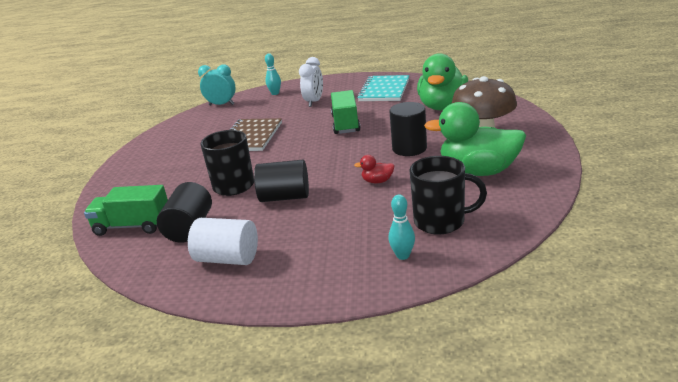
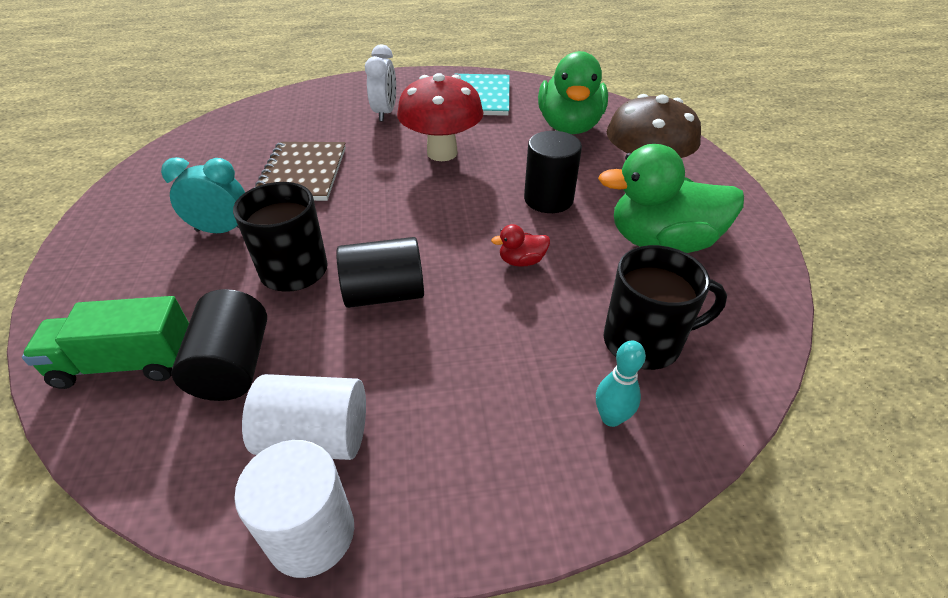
camera: 15 degrees left, 15 degrees up
(216, 295) = (311, 533): none -> white cylinder
(221, 105) = (244, 113): turquoise clock -> turquoise clock (222, 230)
(275, 93) = (323, 96): turquoise bowling pin -> none
(345, 124) = (442, 153): green truck -> red mushroom

